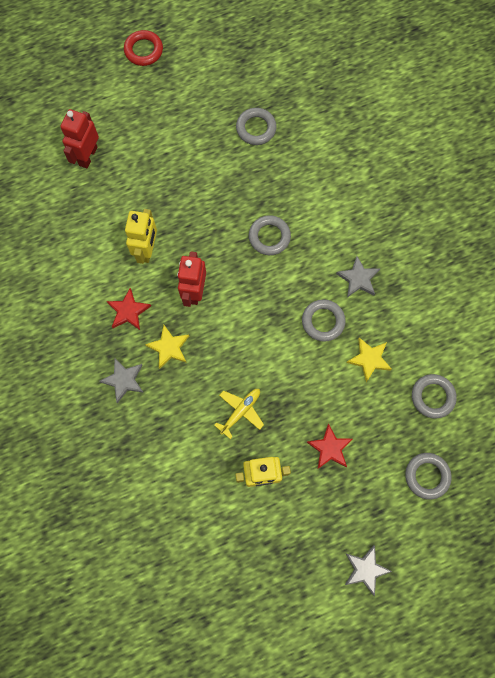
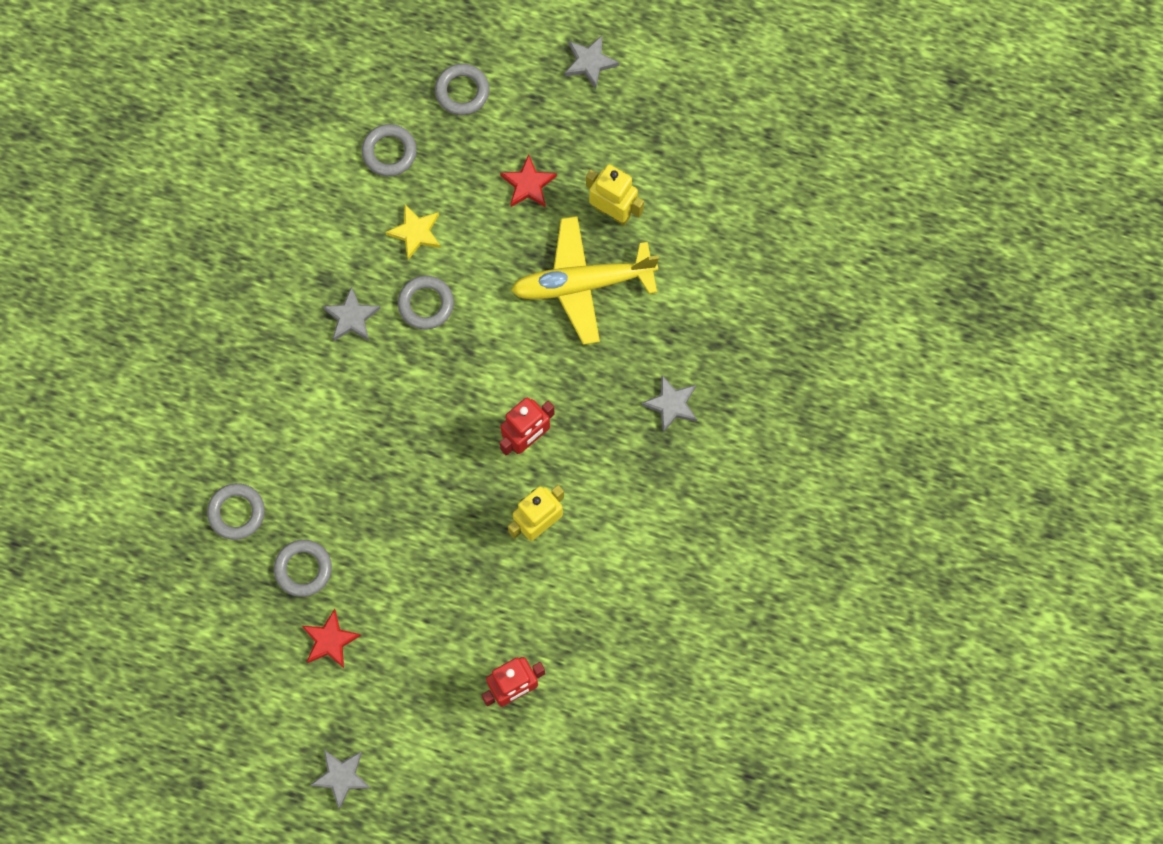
camera: 140 degrees left, 0 degrees up
(128, 311) = (611, 472): red star -> red star (330, 640)
(143, 50) = (341, 777): red ring -> grey star
(169, 347) = (600, 401): yellow star -> none
(240, 411) = (583, 283): yellow plane -> yellow plane, size x2.00
(269, 237) = (400, 434): grey ring -> grey ring (236, 512)

